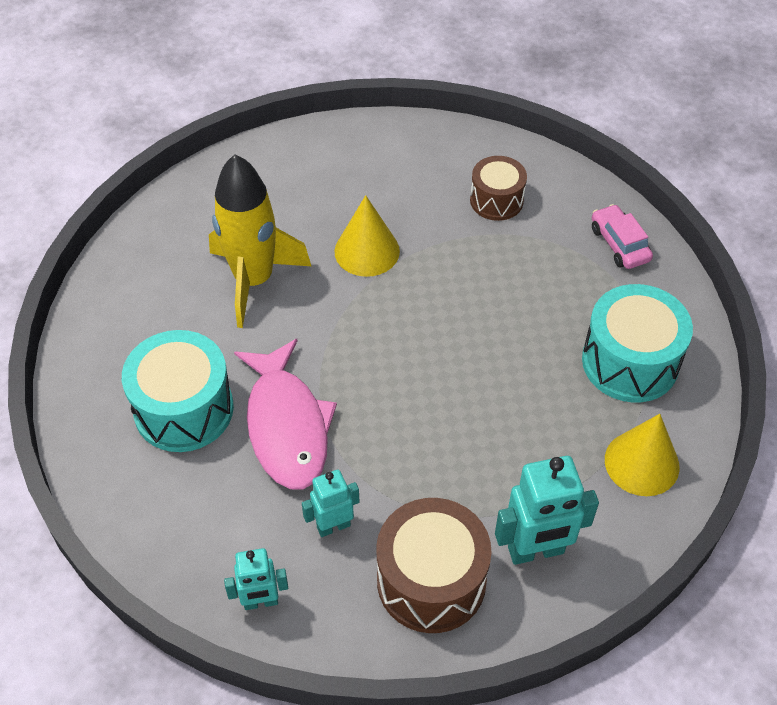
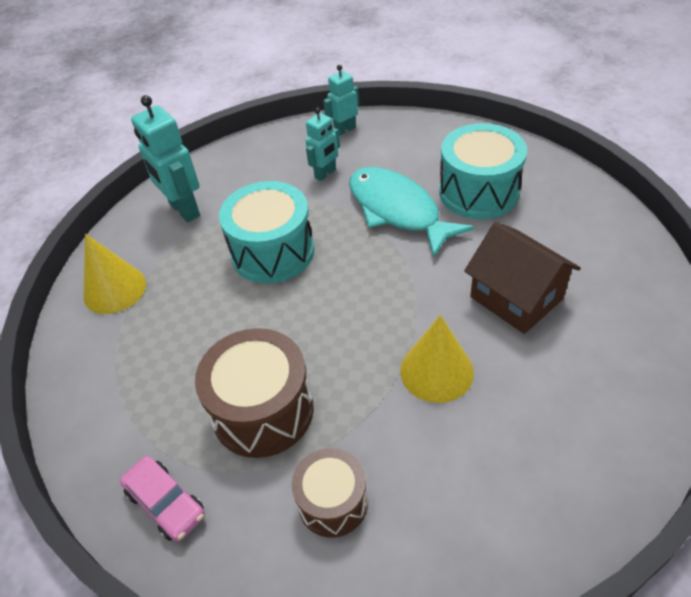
camera: 160 degrees right, 5 degrees down
(254, 280) = (516, 298): yellow rocket -> brown house
(287, 426) = (397, 210): pink fish -> turquoise fish
(431, 581) = (247, 173): brown drum -> brown drum (262, 410)
(536, 551) = (184, 210): turquoise robot -> turquoise robot turned 90 degrees counterclockwise
(630, 362) = (135, 367): turquoise drum -> turquoise drum (272, 252)

